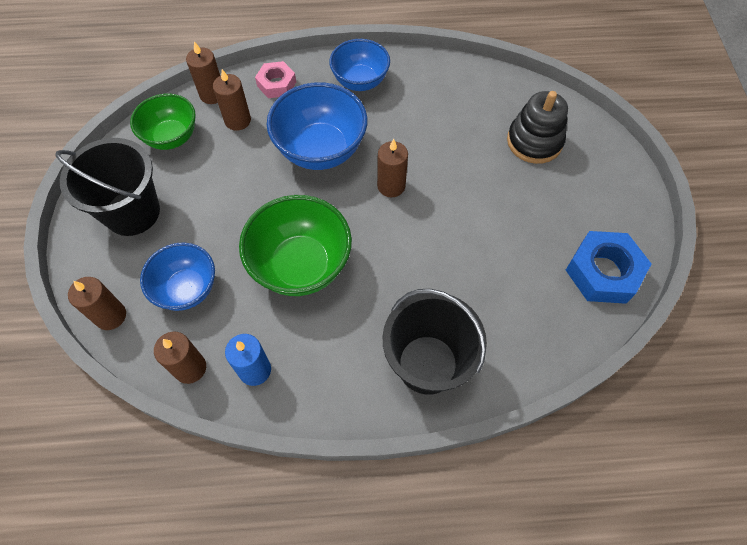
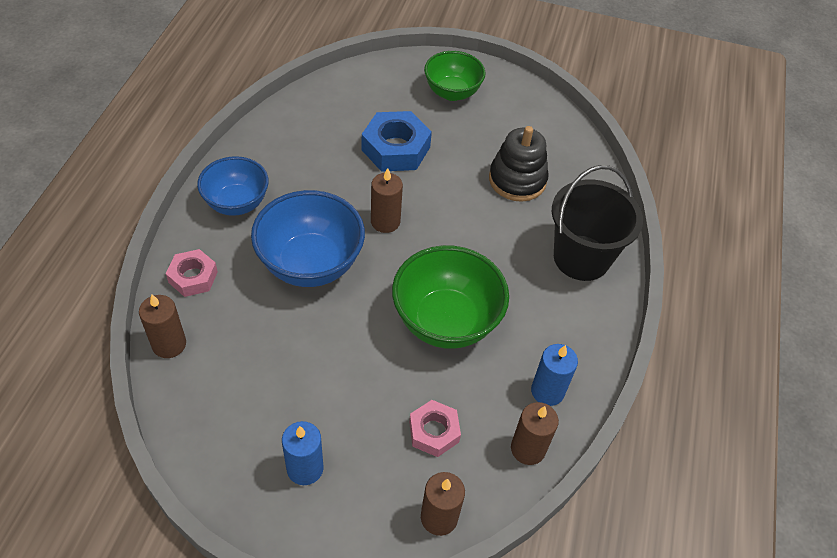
camera: 75 degrees left, 10 degrees down
(132, 212) = (305, 468): black bucket -> blue candle
(172, 137) = (212, 402): green bowl -> green bowl (452, 92)
(187, 289) = (434, 431): blue bowl -> pink nut
(237, 120) = (225, 328): brown candle -> none
(534, 141) = (387, 105): black stacking toy -> black stacking toy (517, 180)
(603, 272) = (535, 117): blue nut -> blue nut (395, 148)

